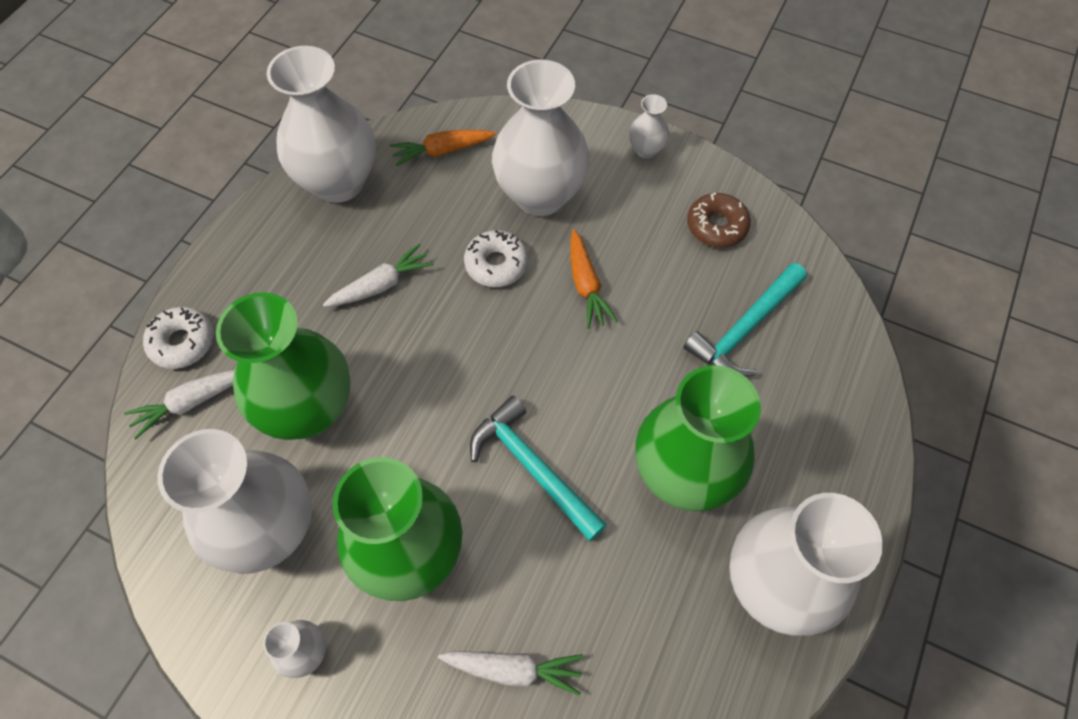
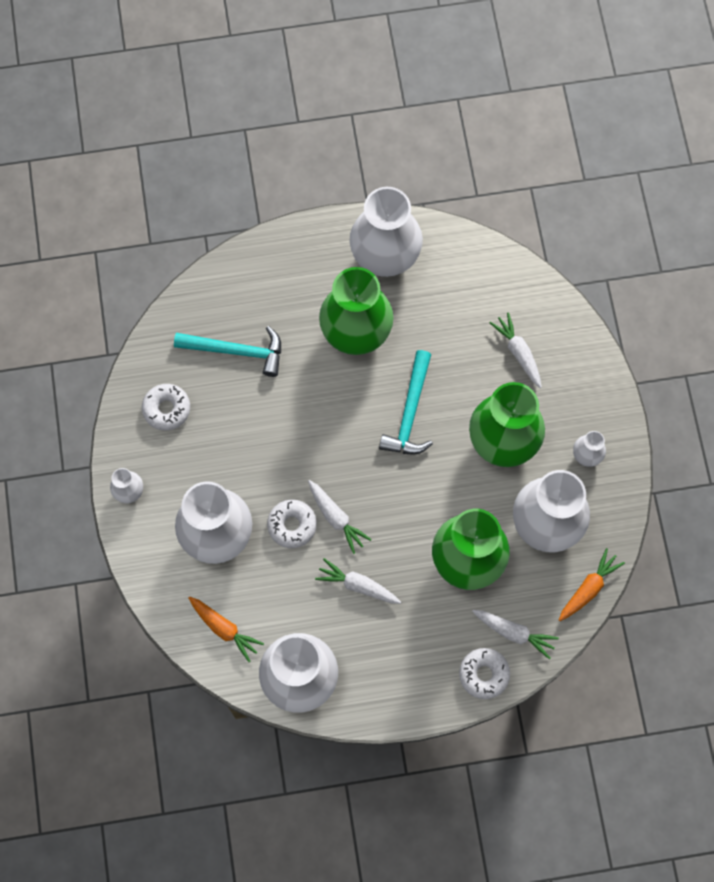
camera: 125 degrees left, 10 degrees up
(470, 309) = (336, 518): none -> white carrot
(586, 285) = (269, 460): orange carrot -> orange carrot (588, 588)
(716, 226) = (167, 409): brown donut -> white donut

